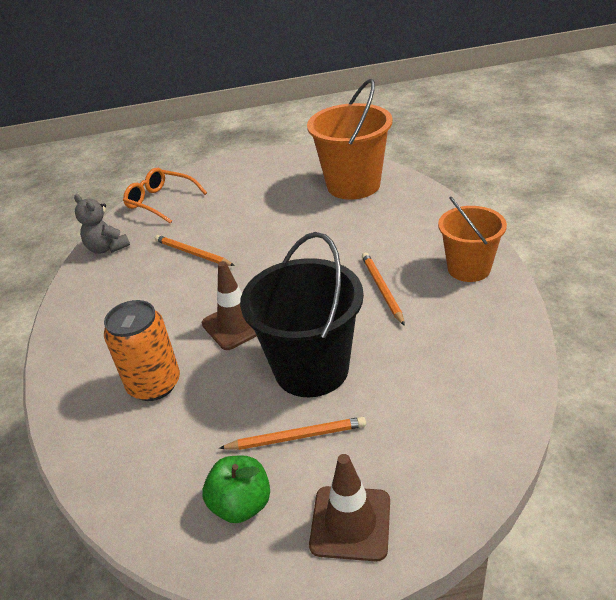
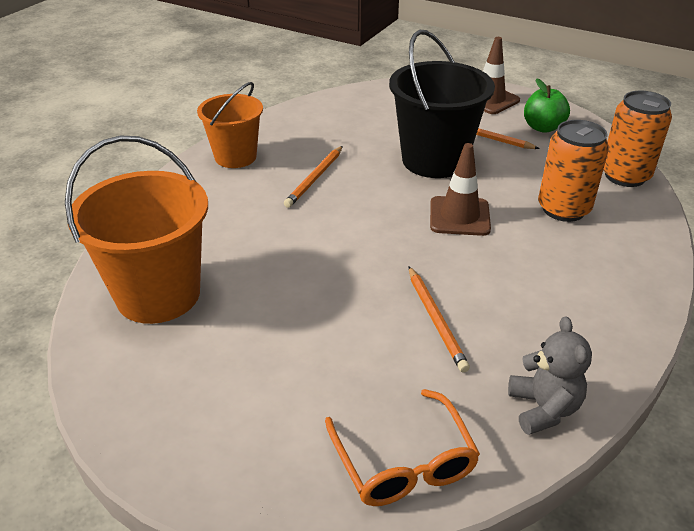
camera: 145 degrees left, 0 degrees up
(108, 472) = (625, 176): none -> orange can

